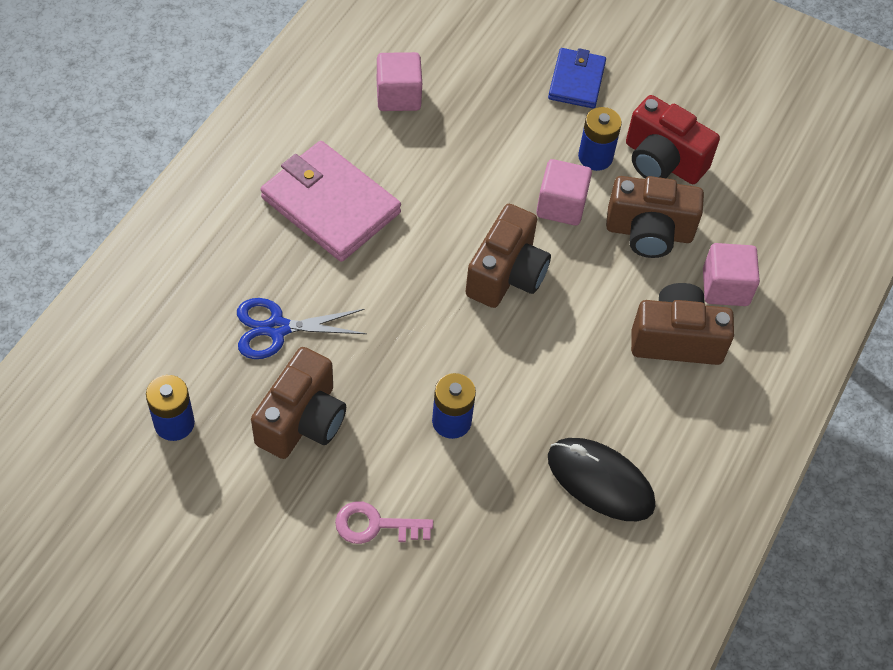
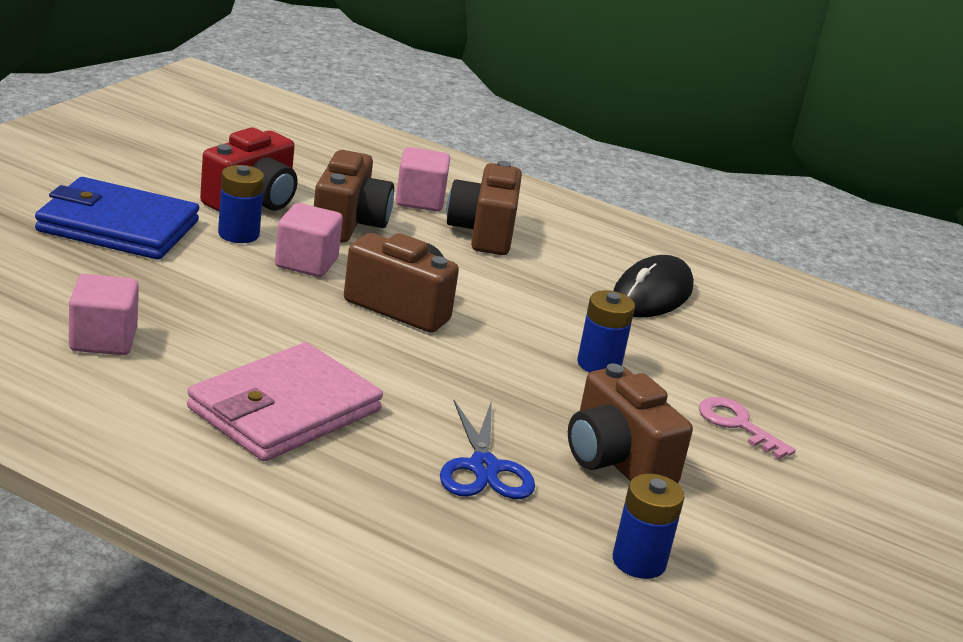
camera: 90 degrees left, 30 degrees down
(302, 421) = (616, 461): brown camera -> brown camera turned 150 degrees counterclockwise
(375, 525) = (738, 425): pink key -> pink key turned 135 degrees clockwise
(576, 81) = (118, 226): blue wallet -> blue wallet, size x1.69

